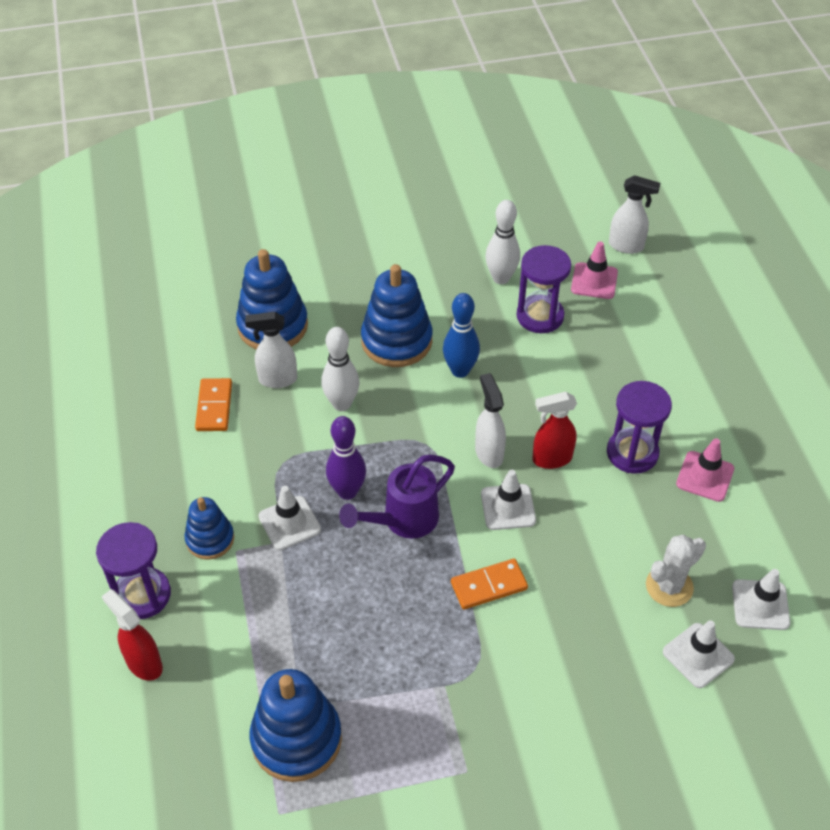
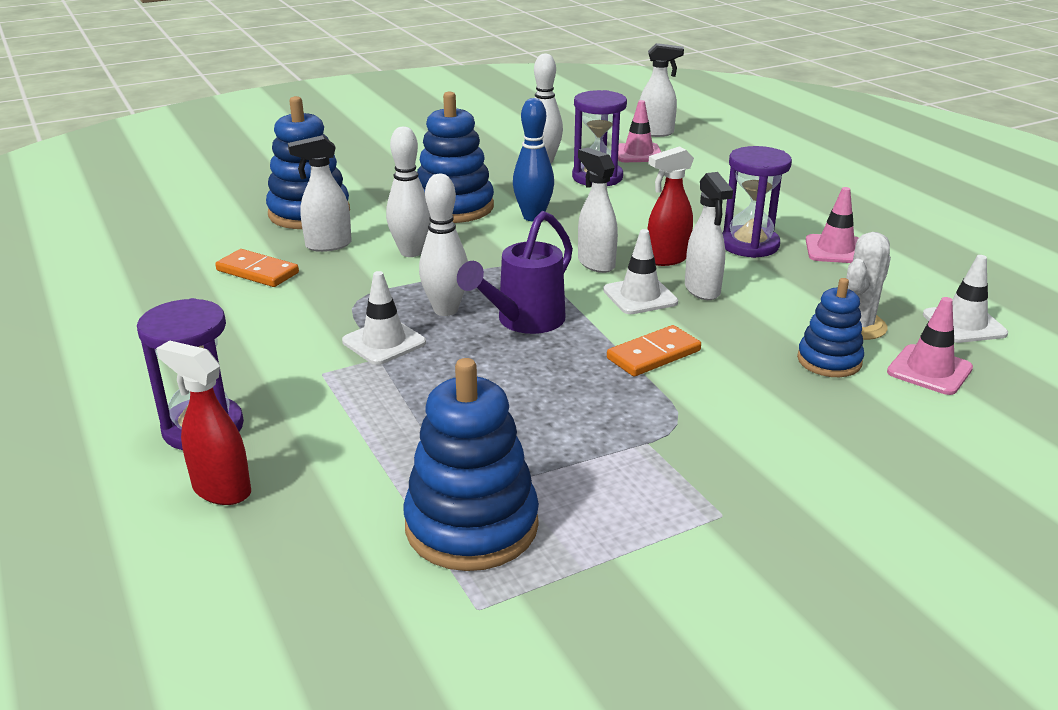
camera: 15 degrees left, 20 degrees down
(210, 539) = (284, 368): blue stacking toy -> blue stacking toy (829, 361)
(214, 407) = (257, 272): orange domino -> orange domino turned 45 degrees counterclockwise
(347, 491) = (446, 310): purple bowling pin -> white bowling pin
(563, 510) = (702, 290): none -> white spray bottle
(698, 655) = (929, 370): white traffic cone -> pink traffic cone

